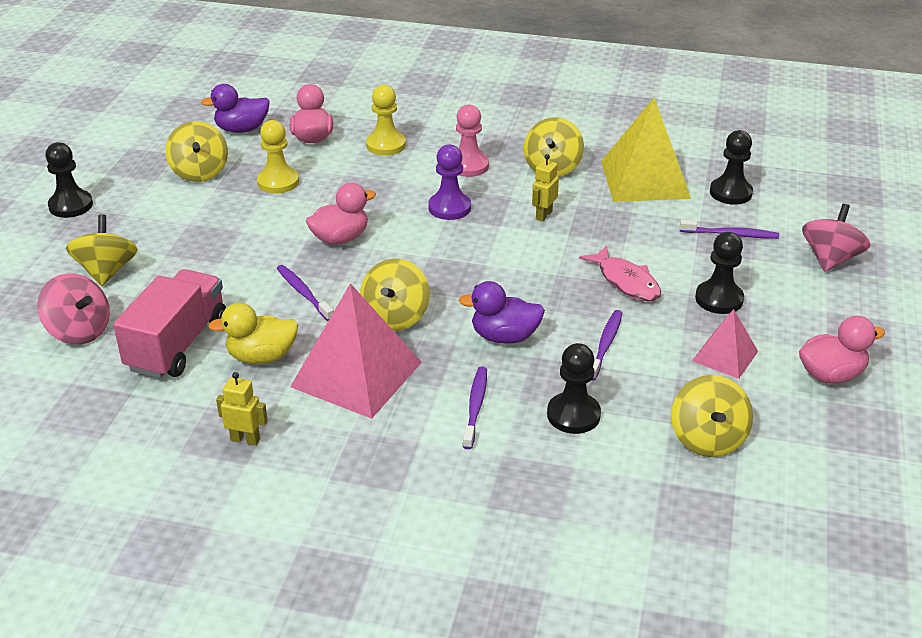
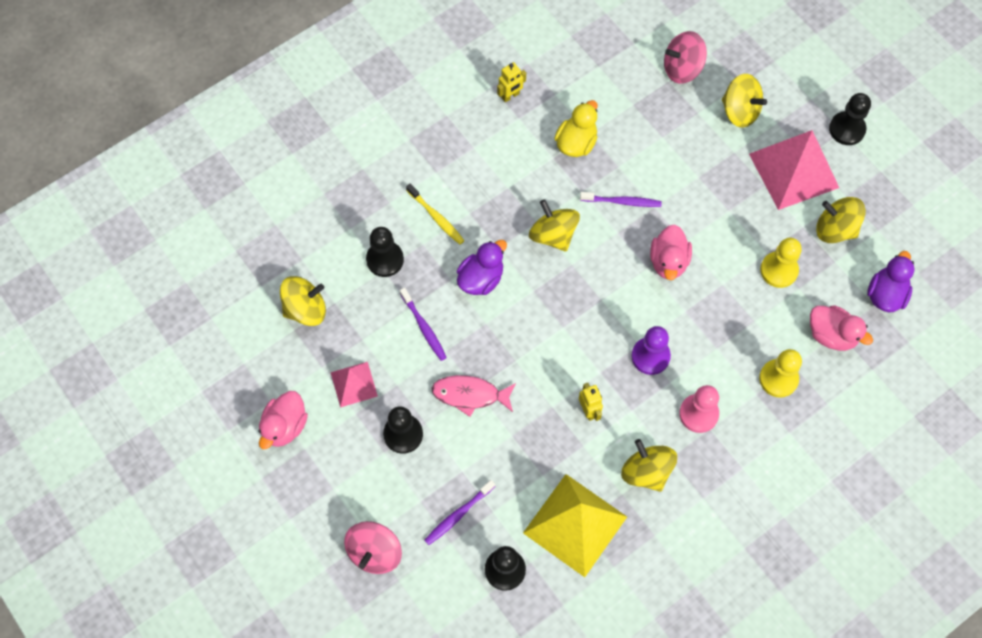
camera: 130 degrees right, 30 degrees up
(177, 345) = (625, 109): pink truck -> none
(356, 374) = (517, 179): pink pyramid -> pink pyramid (793, 170)
(475, 407) = (436, 217): purple toothbrush -> yellow toothbrush
(707, 439) = (305, 309): yellow spinning top -> yellow spinning top turned 120 degrees clockwise
(830, 259) = (375, 552): pink spinning top -> pink spinning top turned 45 degrees clockwise

